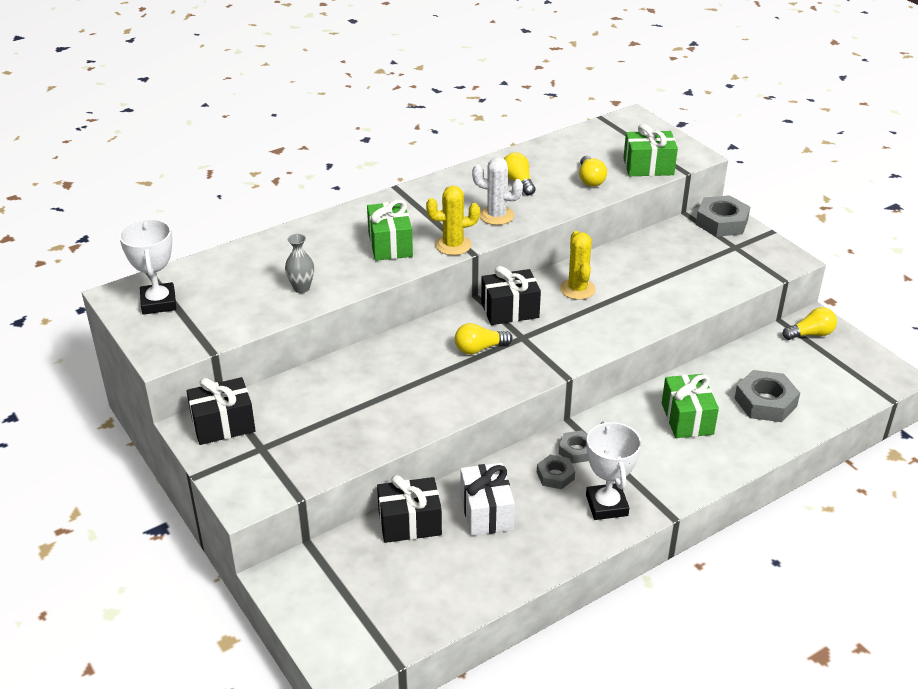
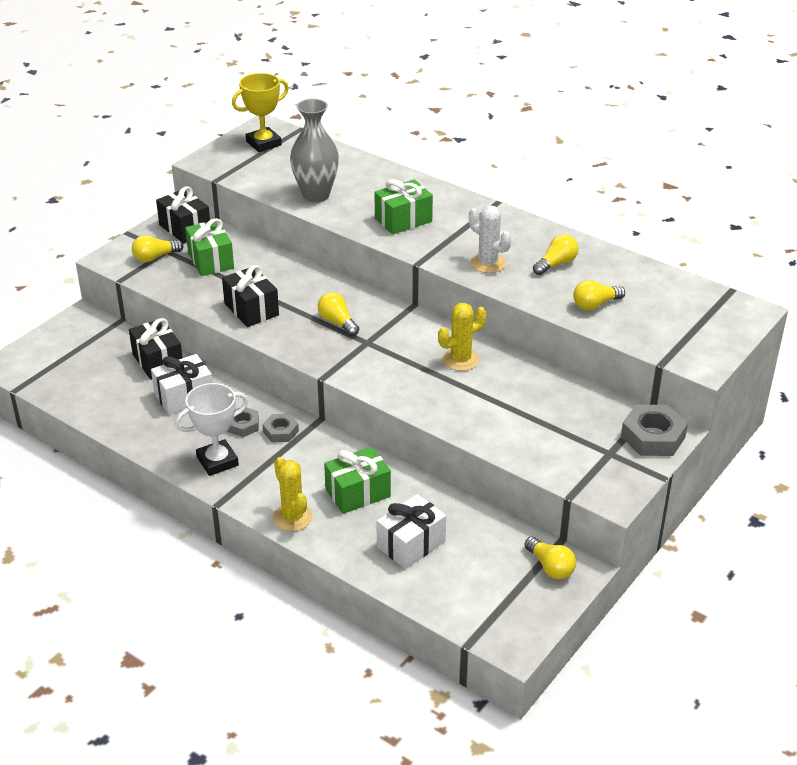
camera: 70 degrees right, 0 degrees up
(158, 303) = (263, 143): white trophy -> yellow trophy
(269, 460) = (155, 257): none -> yellow light bulb
(301, 288) = (316, 195): grey vase -> grey vase, size x1.92
(453, 245) = (423, 251): yellow cactus -> yellow cactus (292, 517)
(496, 215) = (488, 263): white cactus -> white cactus turned 45 degrees counterclockwise
(510, 310) = (403, 327): black gift -> black gift (251, 309)
(648, 167) = (651, 337): green gift -> green gift (210, 260)
(765, 402) = (411, 544): grey nut -> white gift

